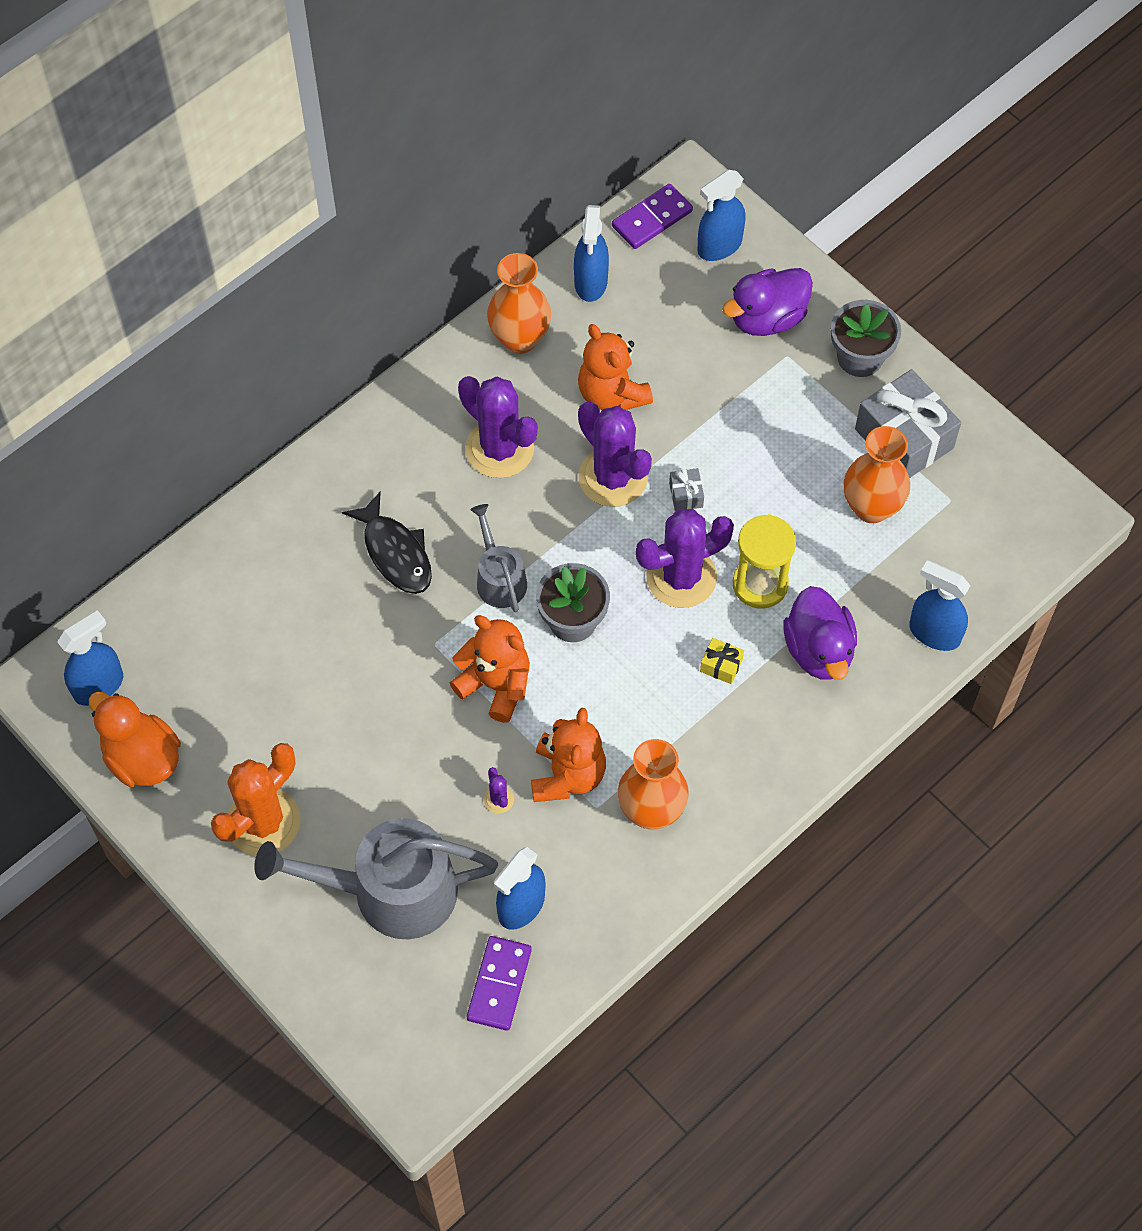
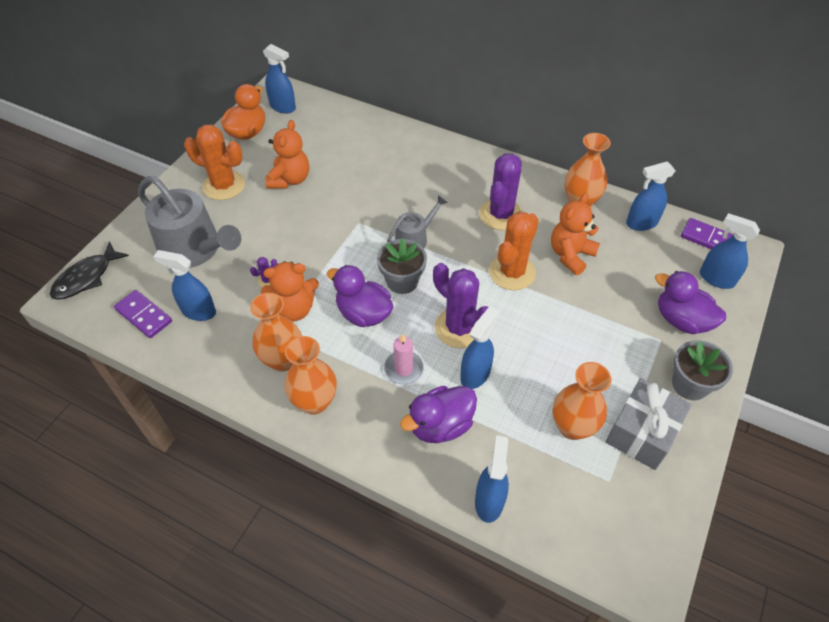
camera: 70 degrees right, 10 degrees down
(391, 891) = (194, 249): grey watering can -> grey watering can turned 150 degrees clockwise
(395, 552) = (409, 190): black fish -> black fish (86, 278)
(496, 685) = (343, 257): orange teddy bear -> orange teddy bear (290, 179)
(499, 984) = (144, 315): purple domino -> purple domino turned 45 degrees clockwise
(611, 687) = (363, 313): none -> purple duck
(613, 477) = (512, 272): purple cactus -> orange cactus
(686, 495) = (520, 313): grey gift -> none
(721, 665) = (403, 369): yellow gift -> pink candle
(733, 787) = (314, 402): none -> orange vase
(760, 584) = (475, 374): yellow hourglass -> blue spray bottle

